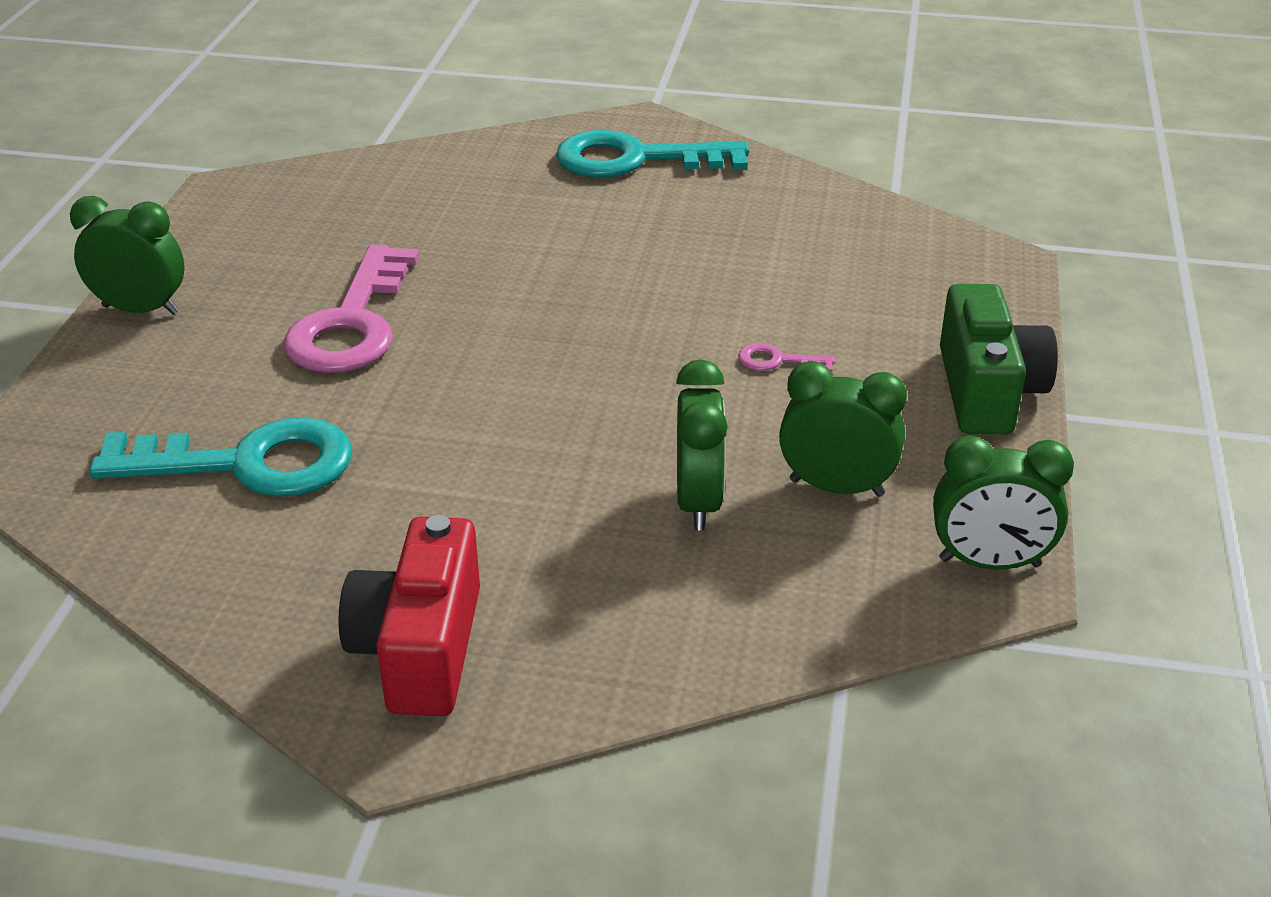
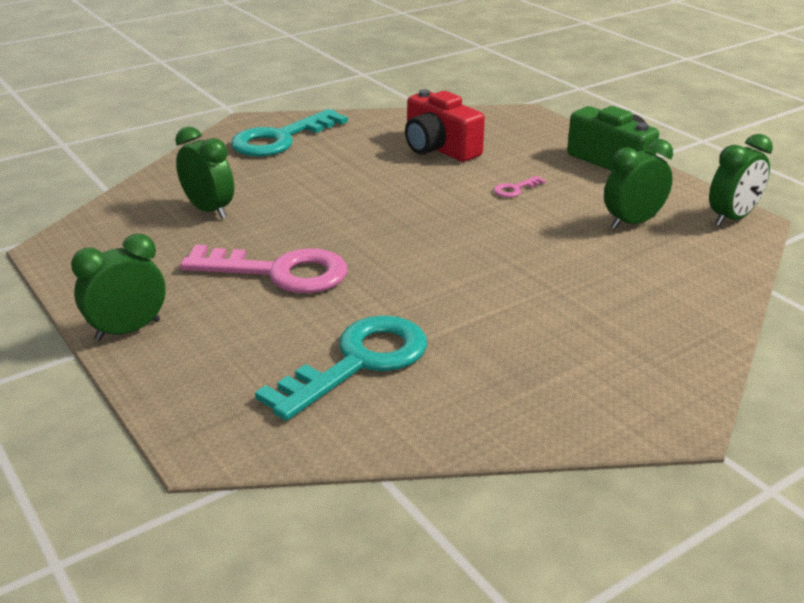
camera: 45 degrees left, 5 degrees down
(352, 323) = (278, 272): pink key -> pink key turned 45 degrees counterclockwise
(420, 649) = (609, 381): red camera -> red camera (439, 148)
(698, 502) = (595, 257): green clock -> green clock (209, 210)

